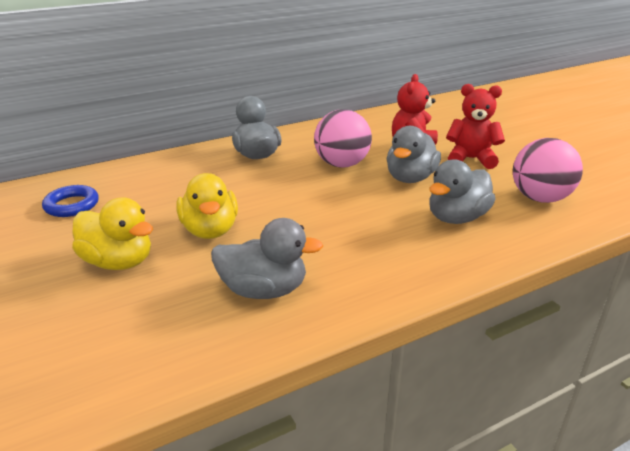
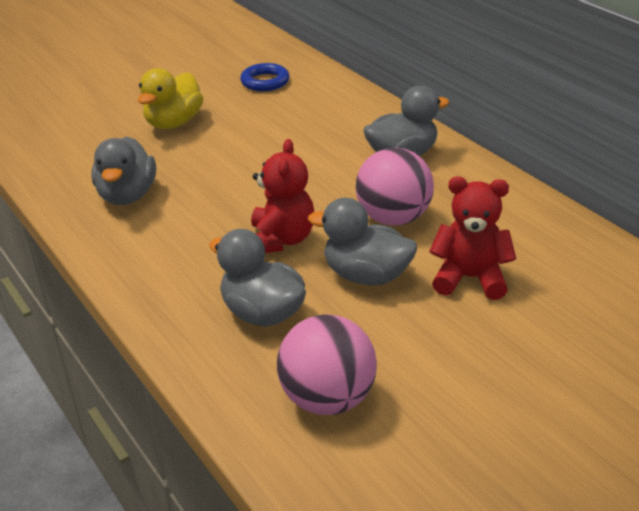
camera: 85 degrees right, 5 degrees up
(210, 230) = (225, 154): yellow duck -> none
(471, 159) = (449, 336): red teddy bear -> red teddy bear (281, 240)

